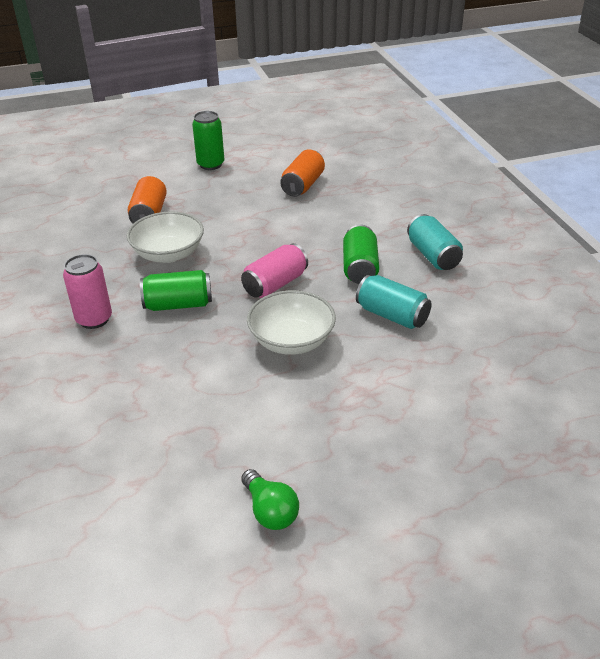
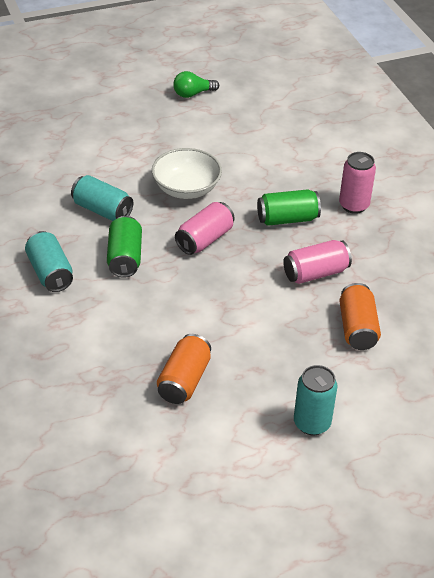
camera: 175 degrees right, 5 degrees up
(168, 254) = (315, 273): white bowl -> pink can
(210, 164) = (312, 423): green can -> turquoise can
(270, 511) = (193, 94): green light bulb -> green light bulb turned 75 degrees counterclockwise

